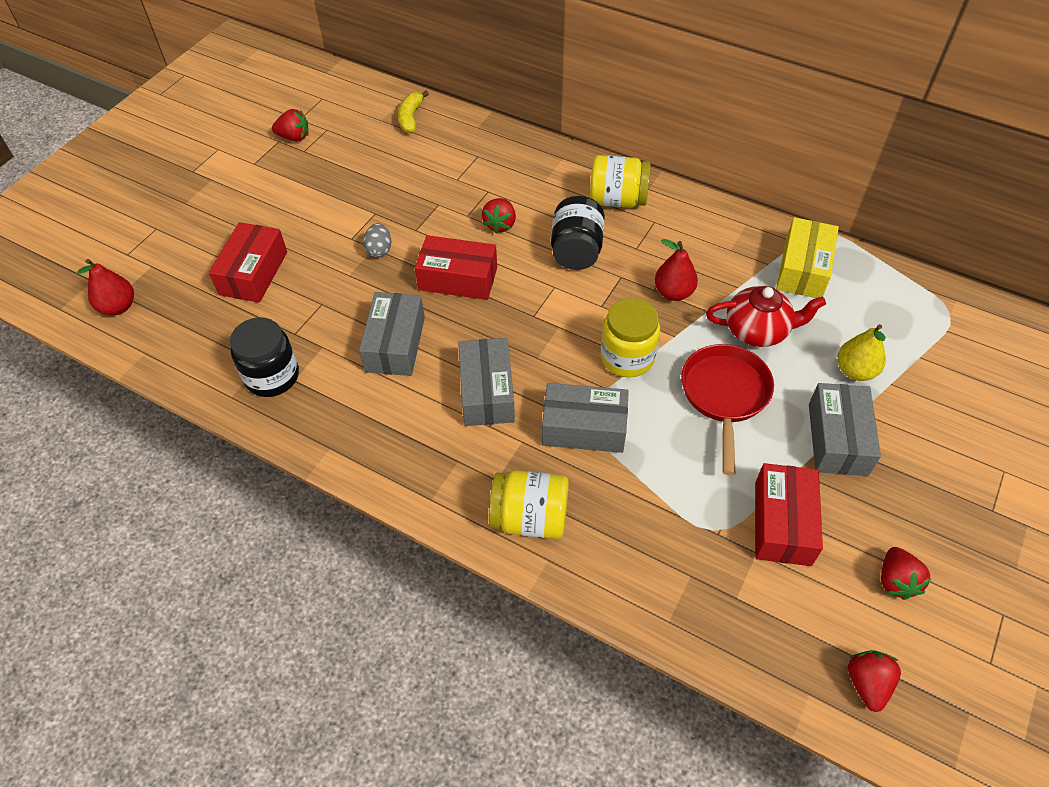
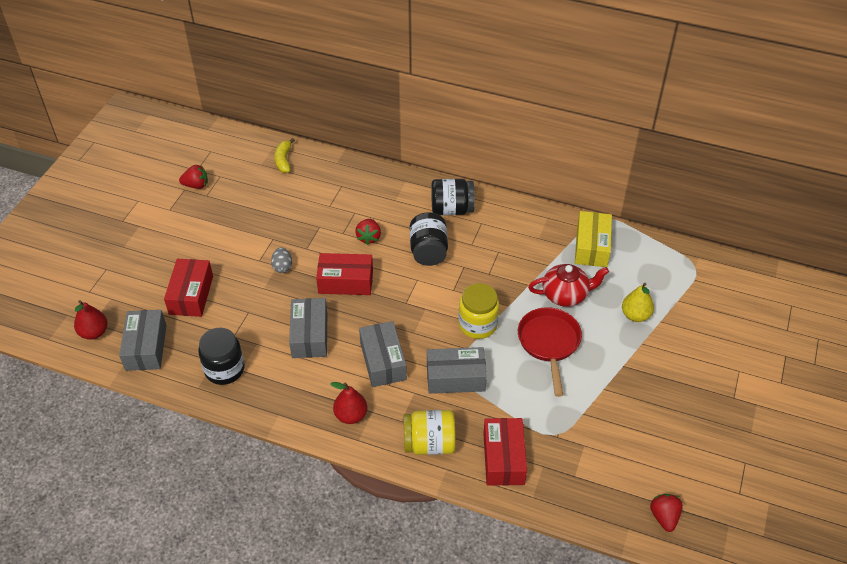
camera: 10 degrees left, 5 degrees down
(617, 200) = (452, 209): yellow jar -> black jar
(673, 292) = (503, 274): red pear -> red pear (351, 415)
(782, 523) = (599, 424): red box -> red box (503, 458)
(837, 439) = (628, 363): grey box -> grey box (146, 347)
(896, 581) = (676, 451): red strawberry -> none

